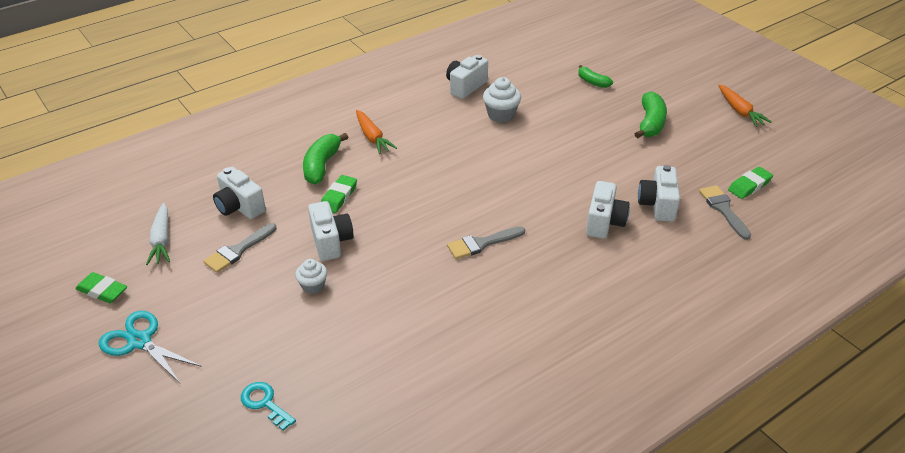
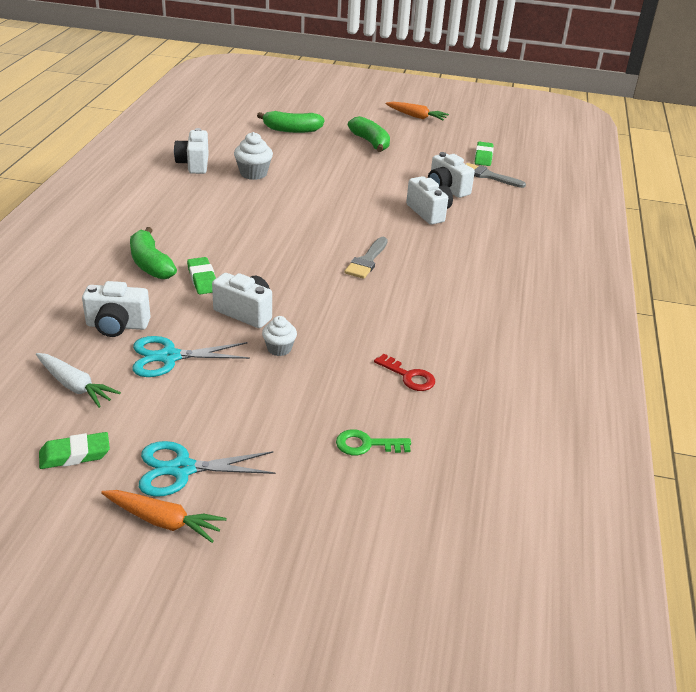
camera: 45 degrees left, 5 degrees down
(238, 250) = (169, 357): grey brush -> turquoise scissors
(264, 403) = (366, 444): turquoise key -> green key
(370, 368) = (409, 376): none -> red key
(372, 137) = (166, 227): orange carrot -> orange carrot (163, 521)
(592, 82) = (291, 130): green banana -> green banana, size x1.62

